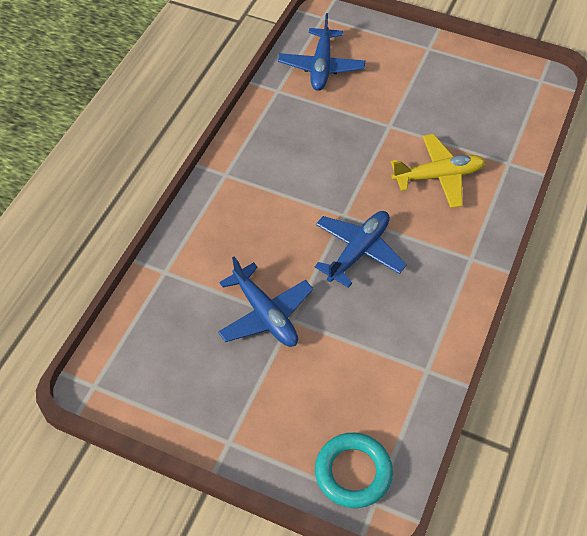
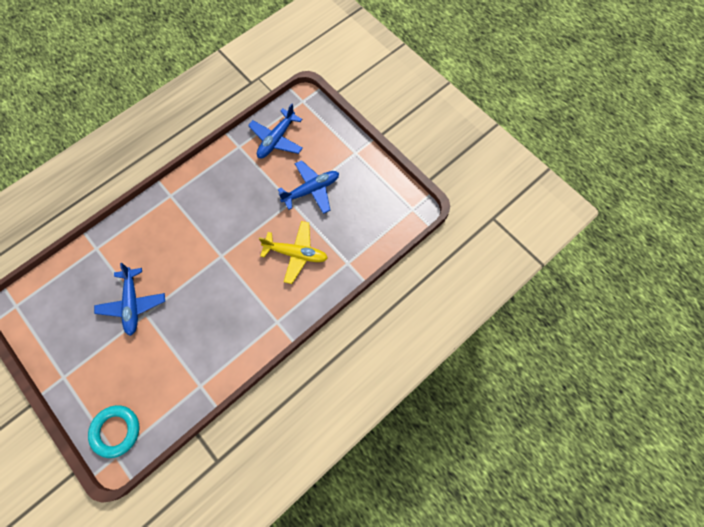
camera: 25 degrees right, 15 degrees up
(358, 252) = (212, 286): blue plane -> blue plane (311, 190)

